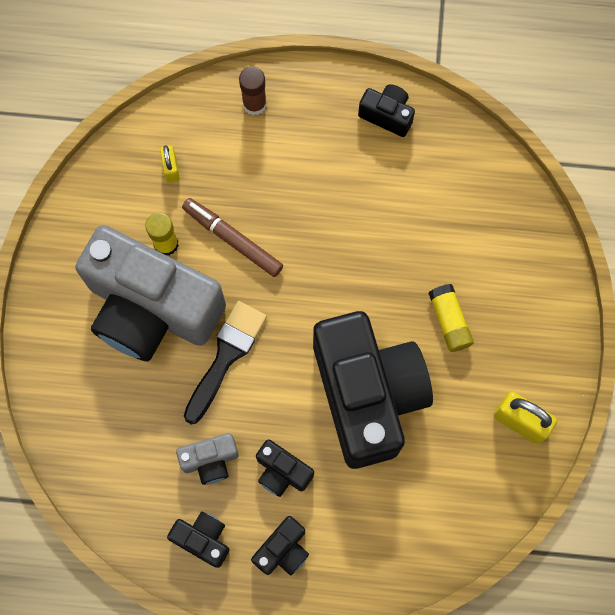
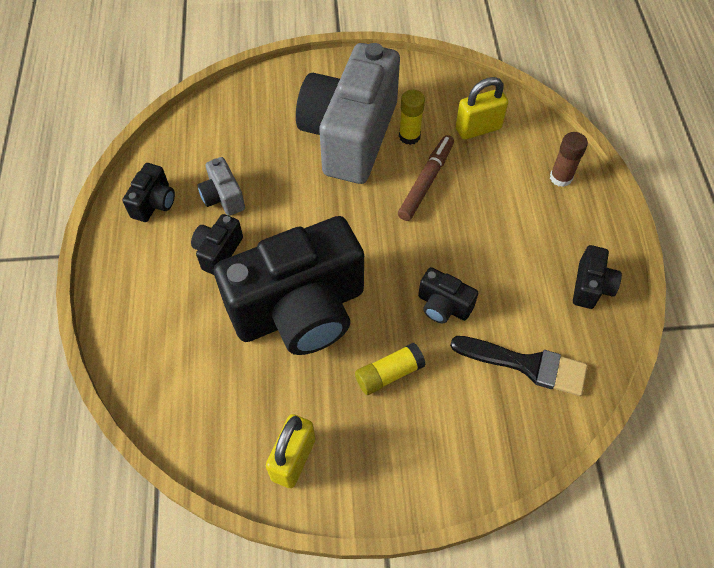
camera: 80 degrees right, 15 degrees down
(171, 169) = (478, 128): yellow padlock -> yellow padlock, size x1.74
(226, 356) = (318, 194): black brush -> black brush (526, 365)
(283, 550) = (147, 263): black camera -> black camera (443, 306)

